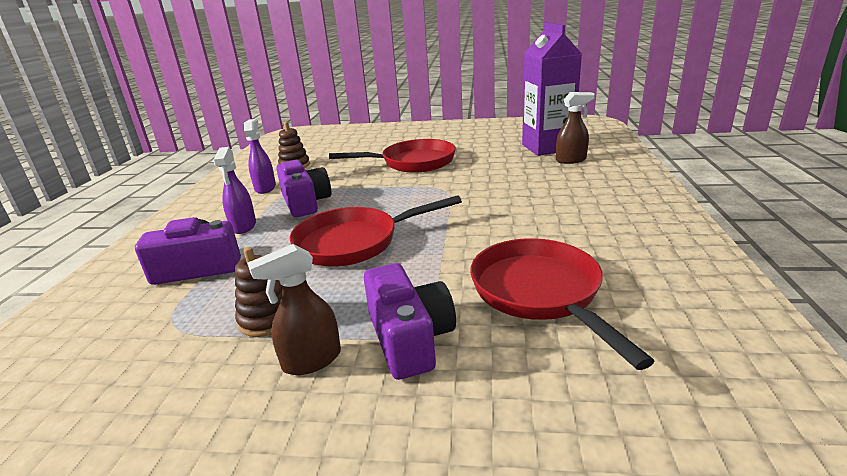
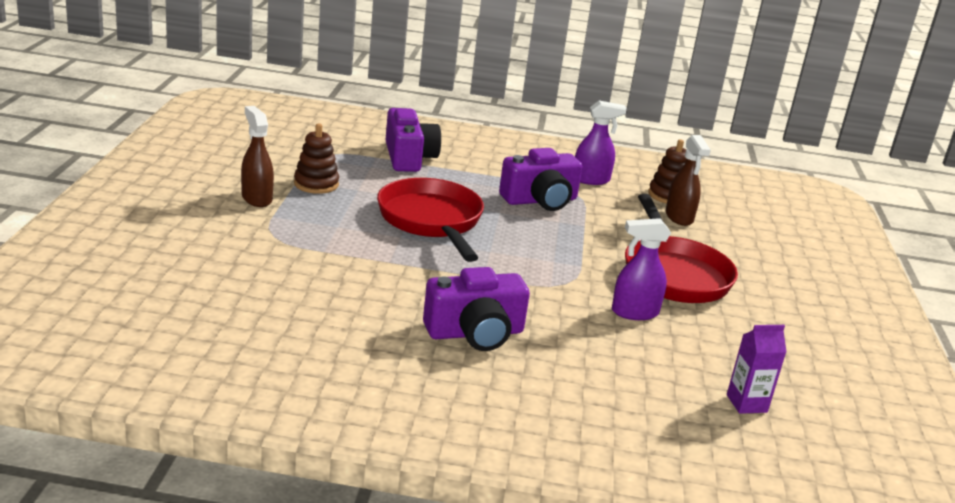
camera: 85 degrees right, 0 degrees up
(243, 226) = (487, 172): purple spray bottle -> purple spray bottle (634, 312)
(409, 338) = (261, 233): purple camera -> purple camera (475, 333)
(540, 293) = (293, 297): red pan -> none
(547, 147) = (746, 403): purple carton -> purple carton, size x0.43
(571, 160) = (674, 411): brown spray bottle -> brown spray bottle (679, 217)

